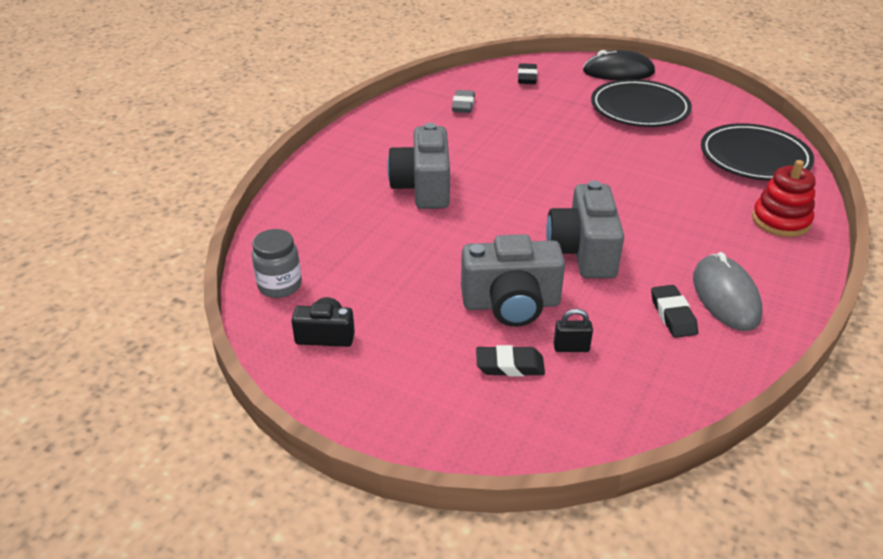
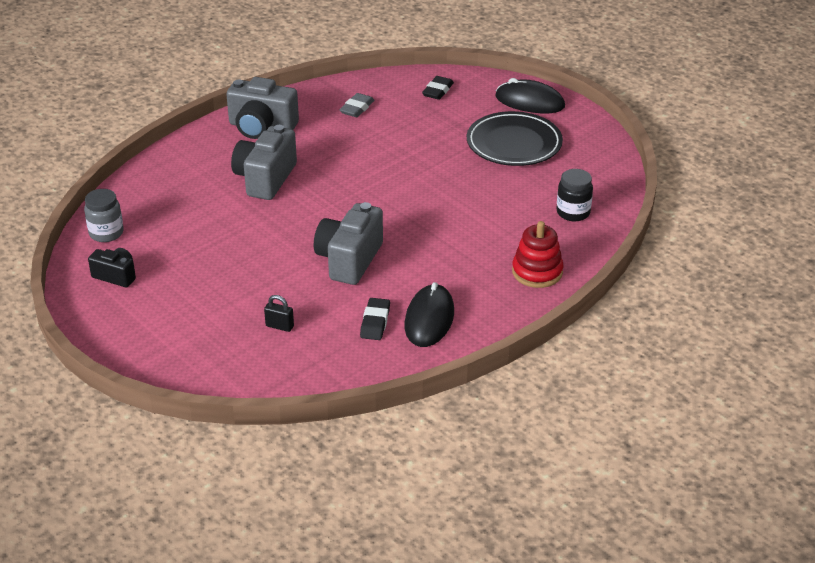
camera: 20 degrees right, 0 degrees up
(510, 365) = (226, 327): black eraser -> none
(511, 304) = (261, 286): grey camera -> grey camera (261, 127)
(725, 296) = (429, 319): grey mouse -> black mouse
(754, 158) = (573, 212): black plate -> black jar

